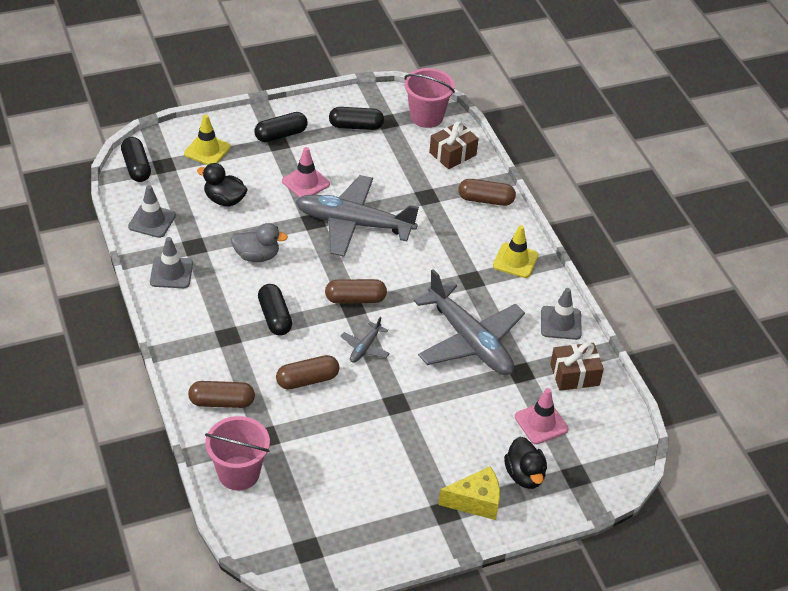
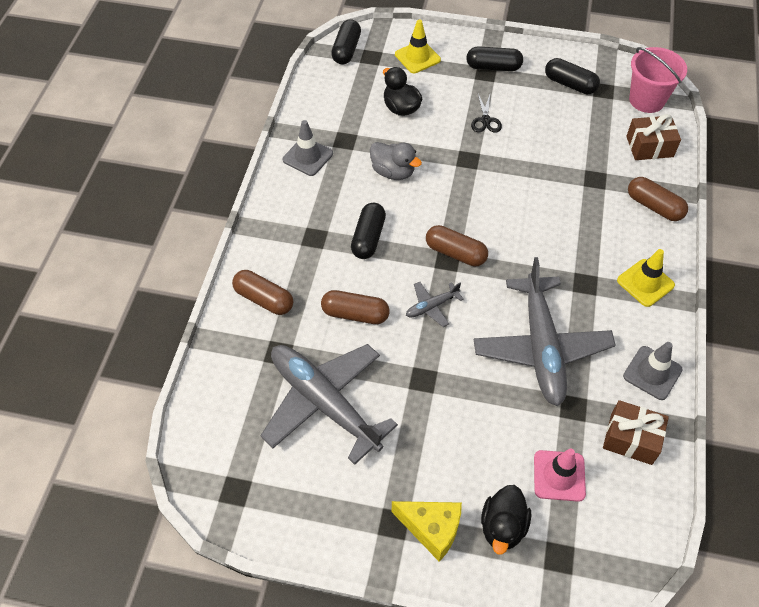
camera: 35 degrees right, 10 degrees up
(152, 221) = (325, 103): grey traffic cone -> none
(238, 473) = (229, 377): pink bucket -> none
(305, 183) = (485, 120): pink traffic cone -> black scissors
(353, 223) = (504, 177): grey plane -> grey plane (324, 402)

